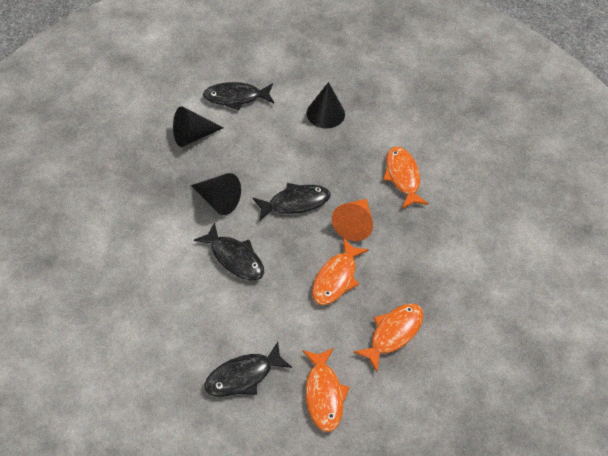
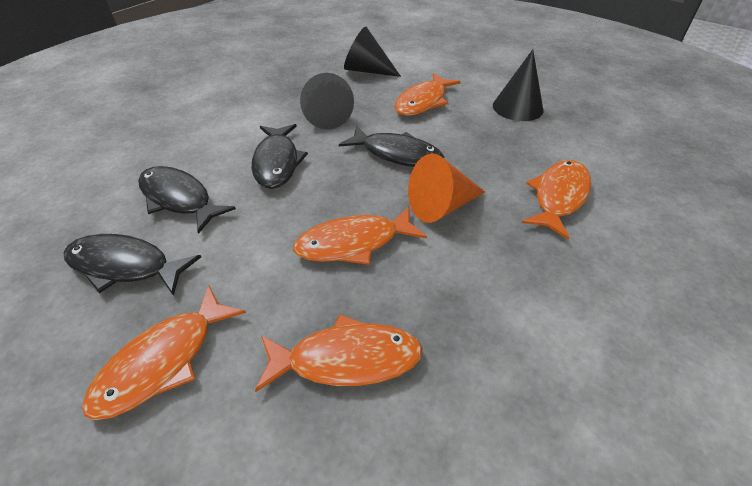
camera: 45 degrees right, 10 degrees down
(236, 97) = (438, 65): black fish -> black fish (179, 199)
(264, 145) = (423, 102): none -> orange fish

